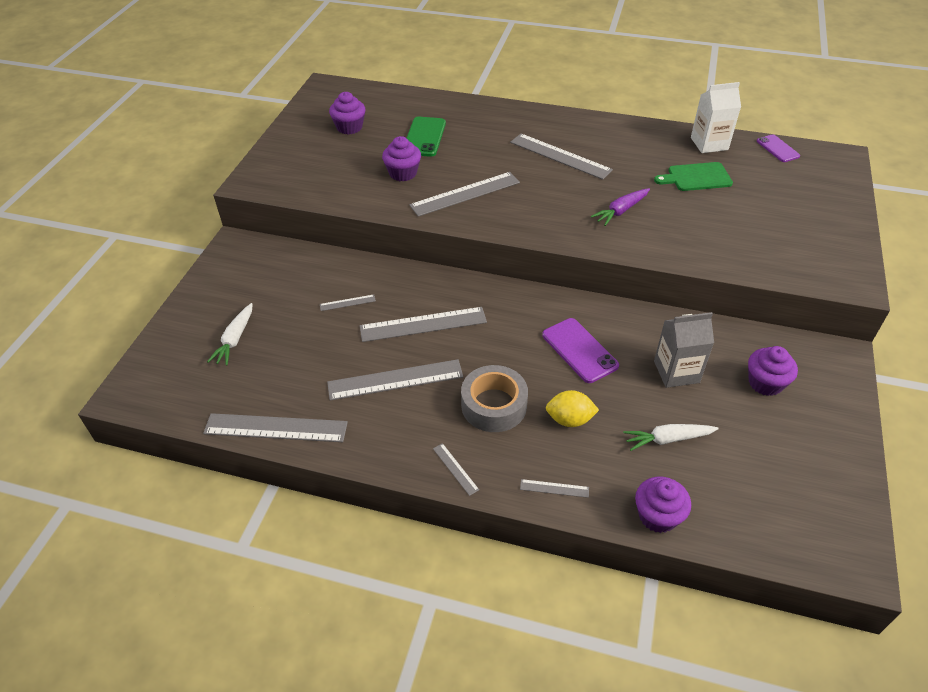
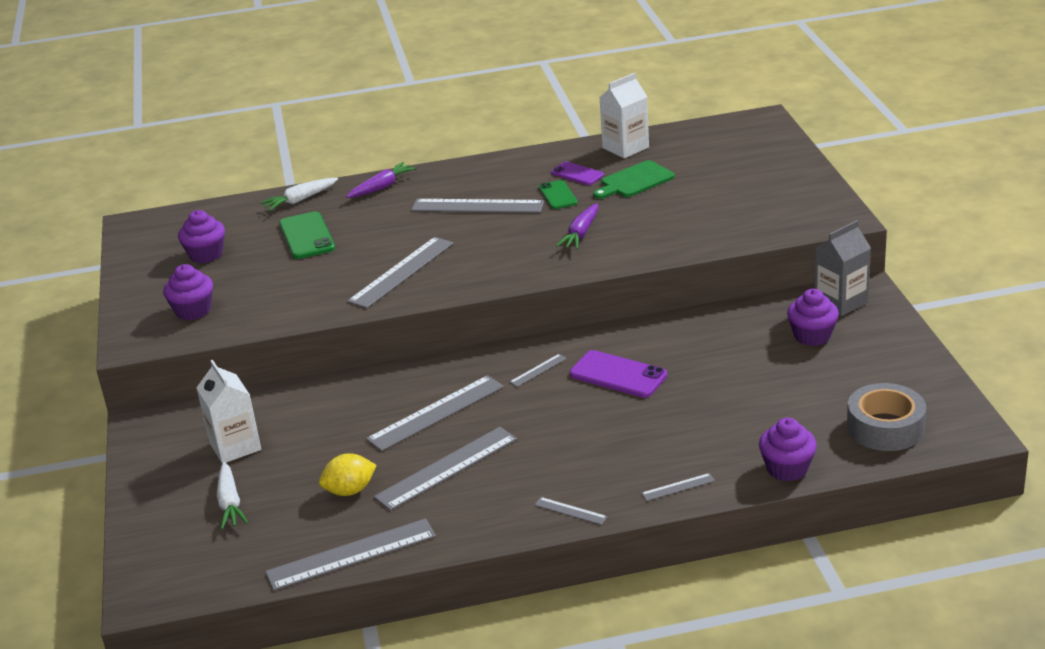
camera: 25 degrees left, 15 degrees down
(273, 291) = (235, 446): none -> white carton
(347, 303) = (333, 425): grey ruler -> grey ruler (538, 370)
(403, 173) = (313, 276): purple cupcake -> purple cupcake (193, 310)
(494, 405) = (567, 449): grey tape -> grey tape (885, 427)
(504, 114) = (382, 187): none -> purple carrot
(569, 419) = (651, 431): yellow lemon -> yellow lemon (350, 491)
(627, 168) = (558, 195): none -> green phone
(667, 439) = (754, 411): white carrot -> white carrot (300, 200)
(676, 372) = (724, 357): grey carton -> grey carton (841, 302)
(777, 148) = (697, 131): purple phone -> purple phone (577, 174)

